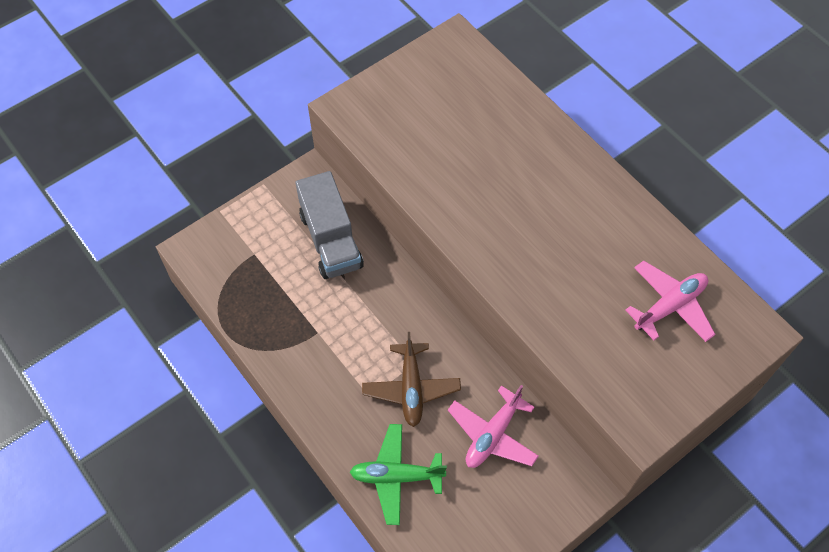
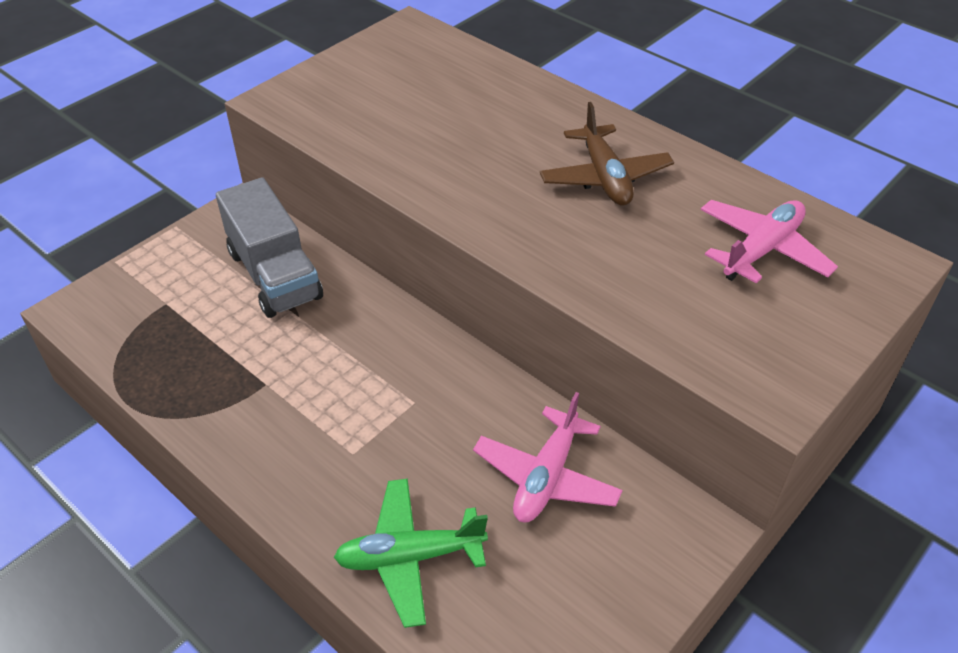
camera: 10 degrees left, 15 degrees down
(411, 388) = (413, 434): brown plane -> brown plane (604, 177)

